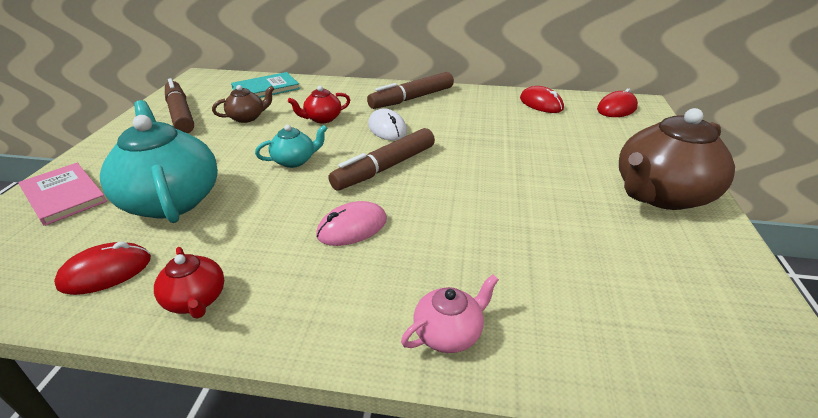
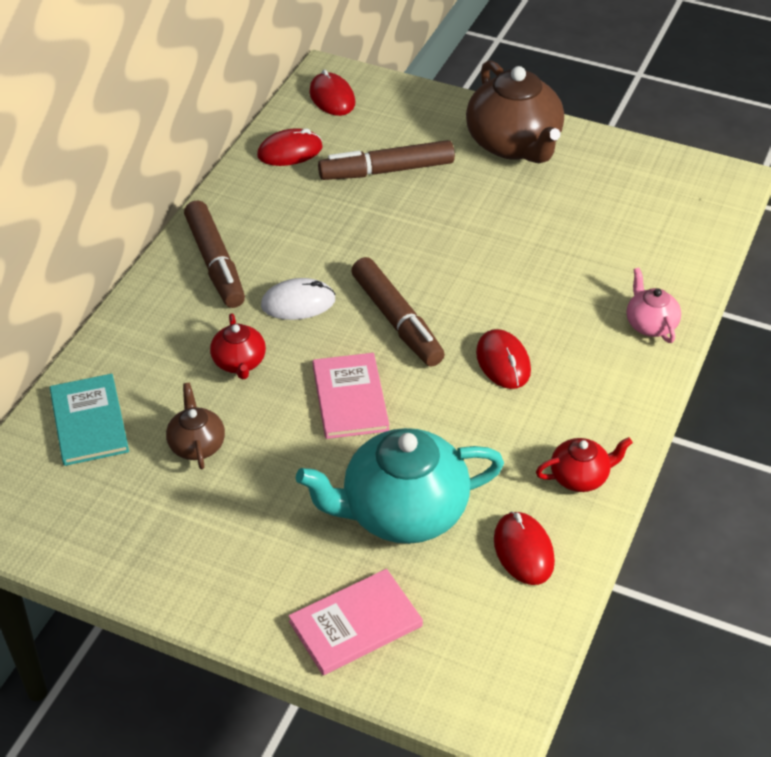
camera: 75 degrees left, 10 degrees up
(180, 114) = (144, 527): brown marker -> brown marker (386, 171)
(295, 161) = (350, 398): turquoise teapot -> pink book
(352, 227) = (503, 362): pink mouse -> red mouse

